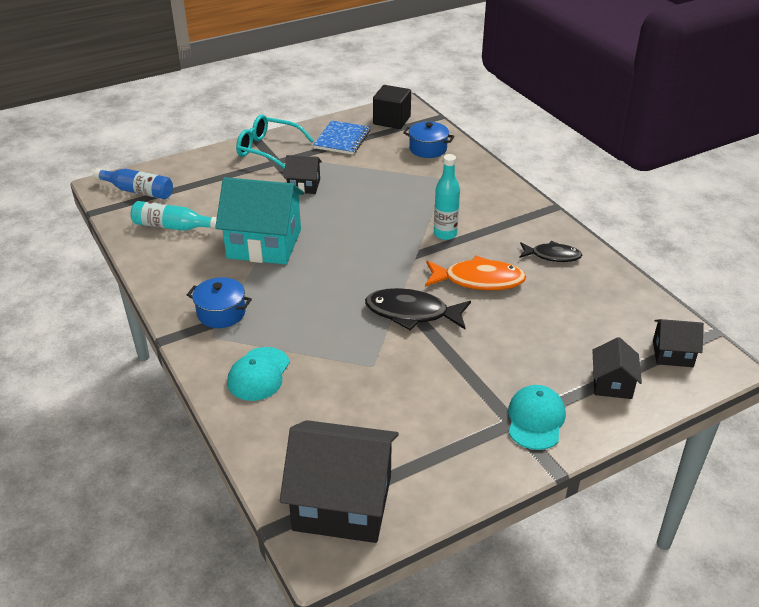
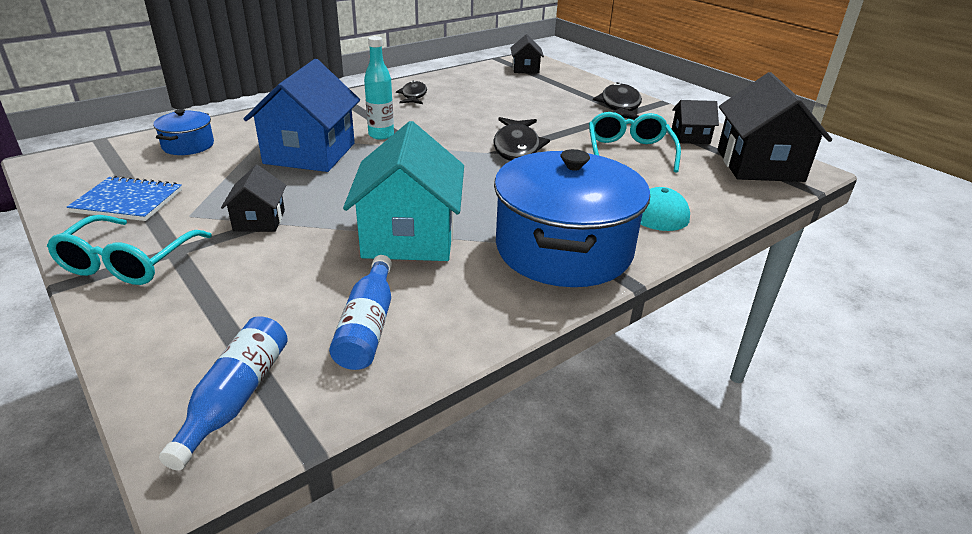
camera: 100 degrees left, 5 degrees down
(172, 226) = (367, 326): turquoise bottle -> blue bottle
(221, 313) = (563, 249): blue pot -> blue pot, size x2.21
(391, 120) = (88, 169): black cube -> none
(393, 394) = (629, 152): none -> turquoise glasses
(409, 200) = (310, 153): none -> blue house
(479, 280) = (457, 121): orange fish -> none
(535, 419) = (619, 106): turquoise cap -> black fish
(612, 384) = (567, 85): black house -> black house (690, 137)

